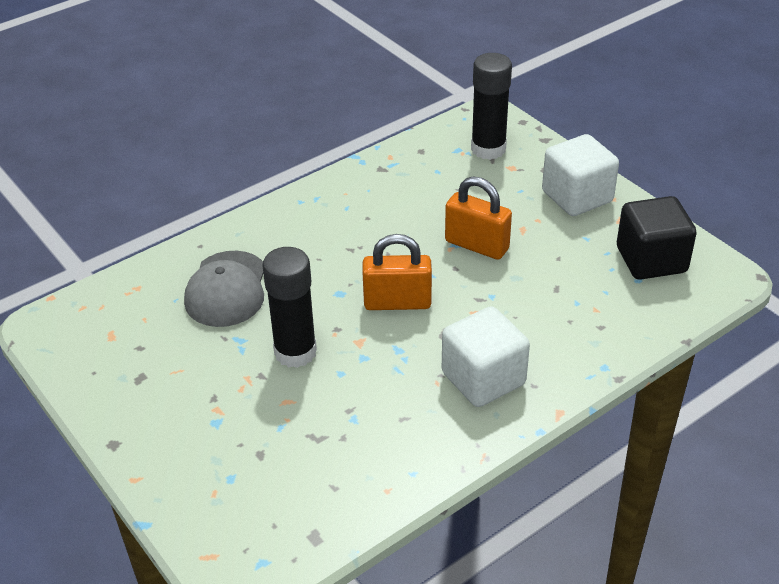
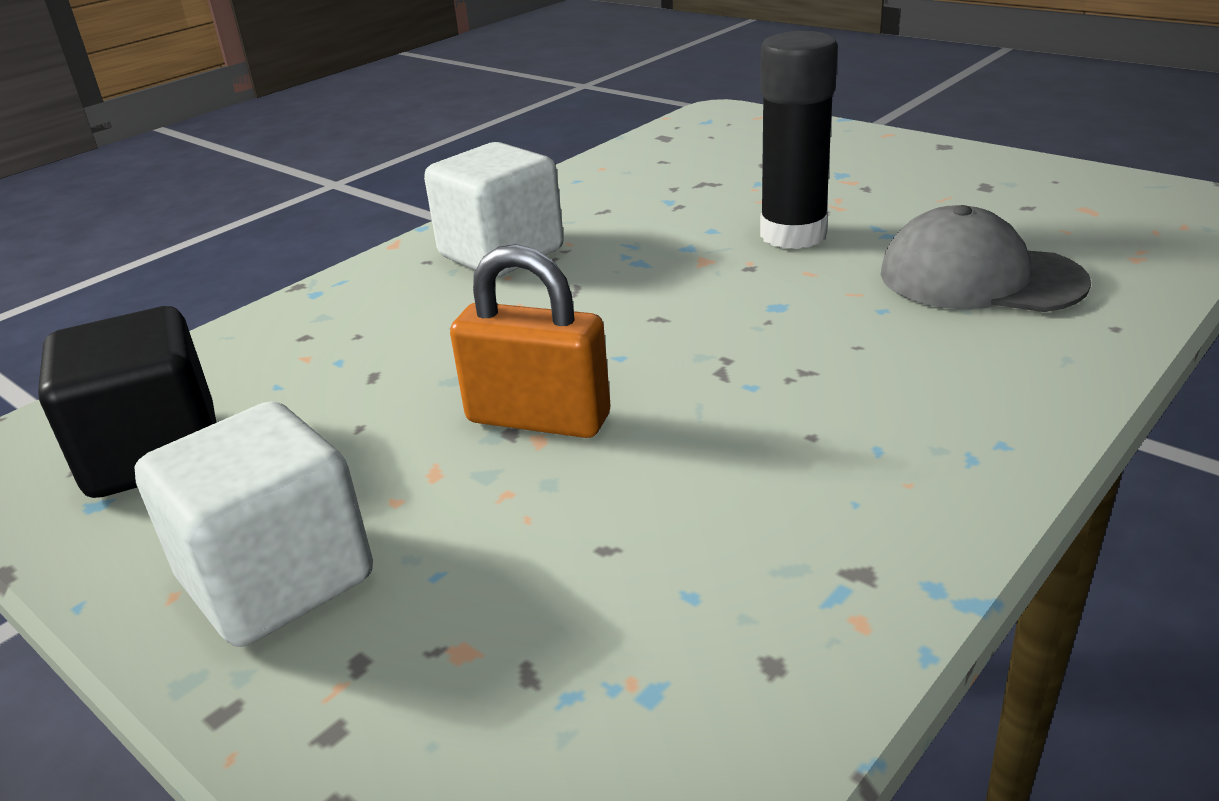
camera: 170 degrees right, 10 degrees down
(226, 289) = (979, 277): grey cap -> grey cap turned 60 degrees counterclockwise
(397, 302) = (666, 308): orange padlock -> none
(488, 149) = (544, 711): black glue stick -> none

